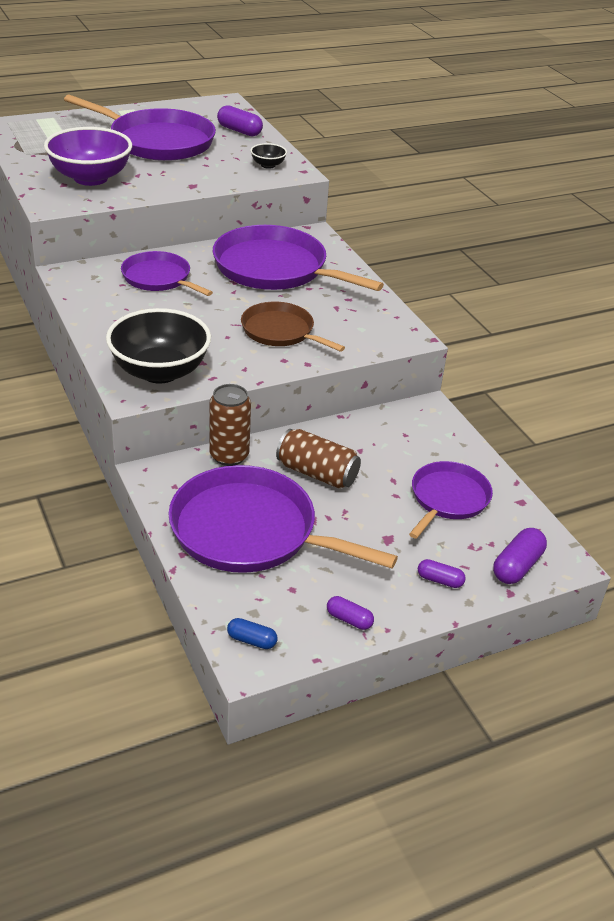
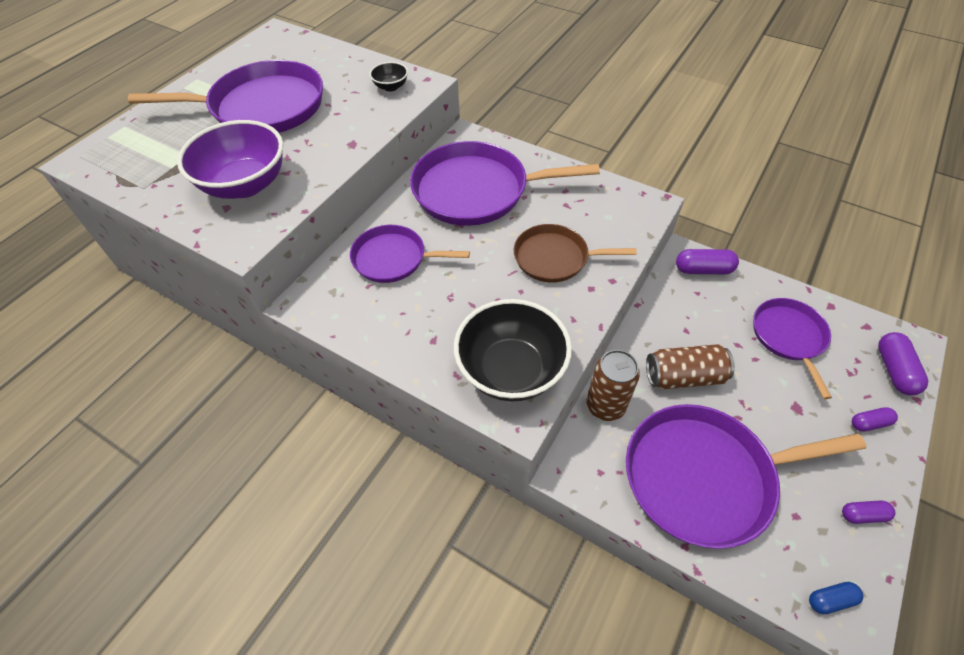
camera: 30 degrees left, 15 degrees up
(239, 131) = (323, 60): purple capsule -> purple capsule (703, 270)

